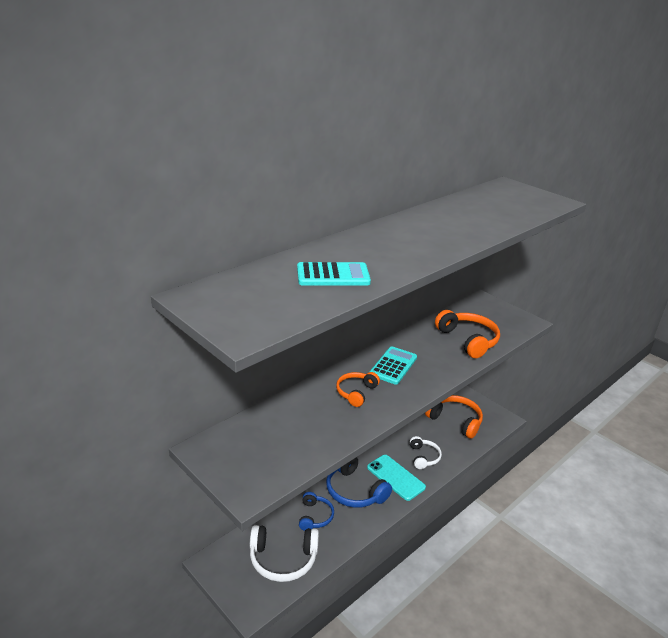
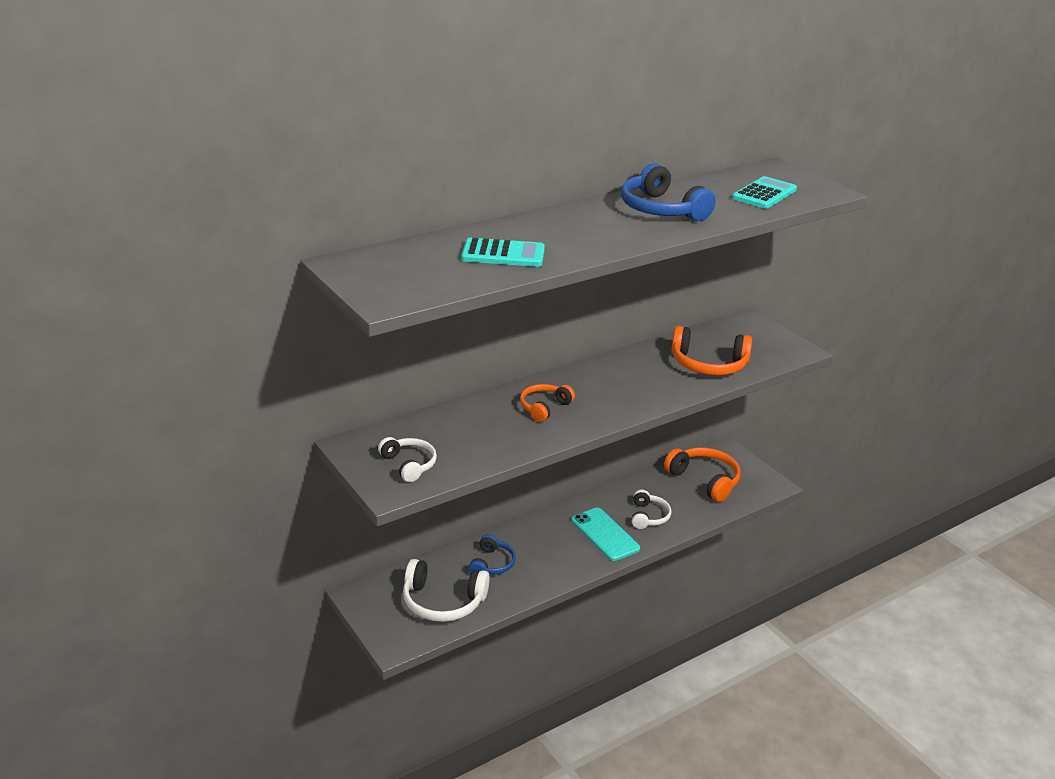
camera: 10 degrees right, 0 degrees up
(258, 463) = (409, 464): none -> white headphones
(354, 490) = (548, 543): blue headphones -> blue headphones (661, 209)
(393, 366) = (600, 384): turquoise calculator -> turquoise calculator (764, 194)
(468, 340) = (708, 364): orange headphones -> orange headphones turned 120 degrees clockwise

